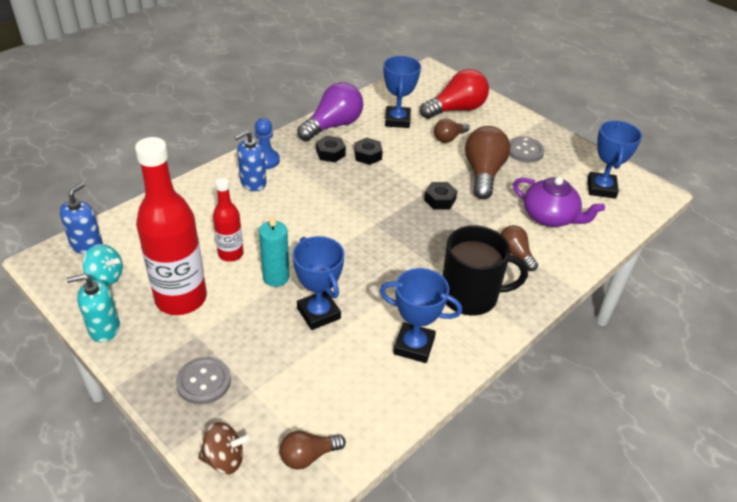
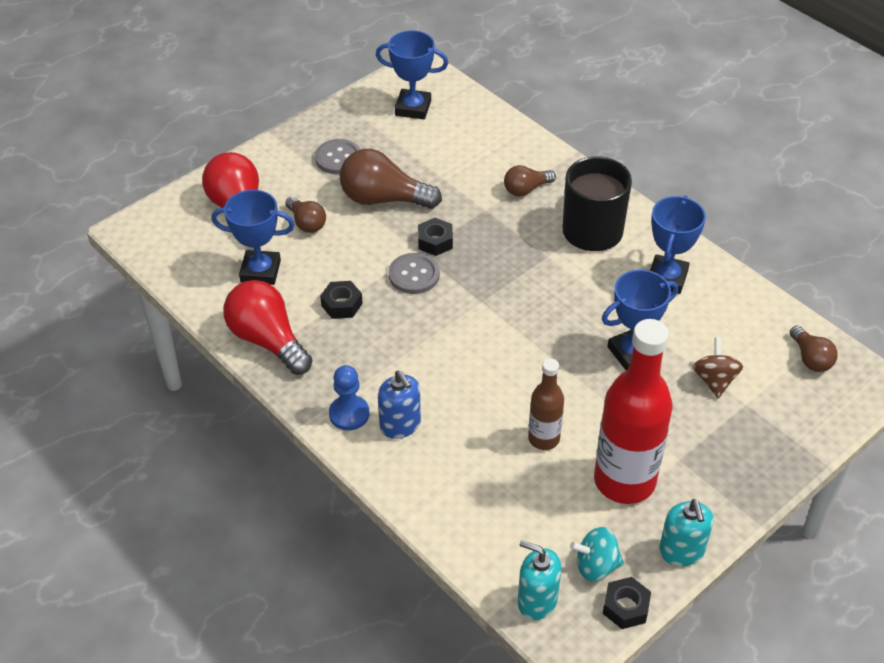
camera: 85 degrees left, 5 degrees up
(87, 245) = (537, 601): blue soap dispenser -> turquoise soap dispenser
(106, 277) = (596, 566): turquoise spinning top -> turquoise spinning top turned 120 degrees counterclockwise
(204, 382) = (741, 446): grey button -> grey button (414, 275)
(225, 459) = (827, 420): brown spinning top -> brown spinning top (714, 380)
(230, 254) = (544, 438): red bottle -> brown bottle
(276, 277) = (580, 392): turquoise candle -> none
(330, 153) = (335, 343): black nut -> black nut (625, 607)
(333, 125) = (268, 340): purple light bulb -> red light bulb
(550, 217) = (463, 155): purple teapot -> none

